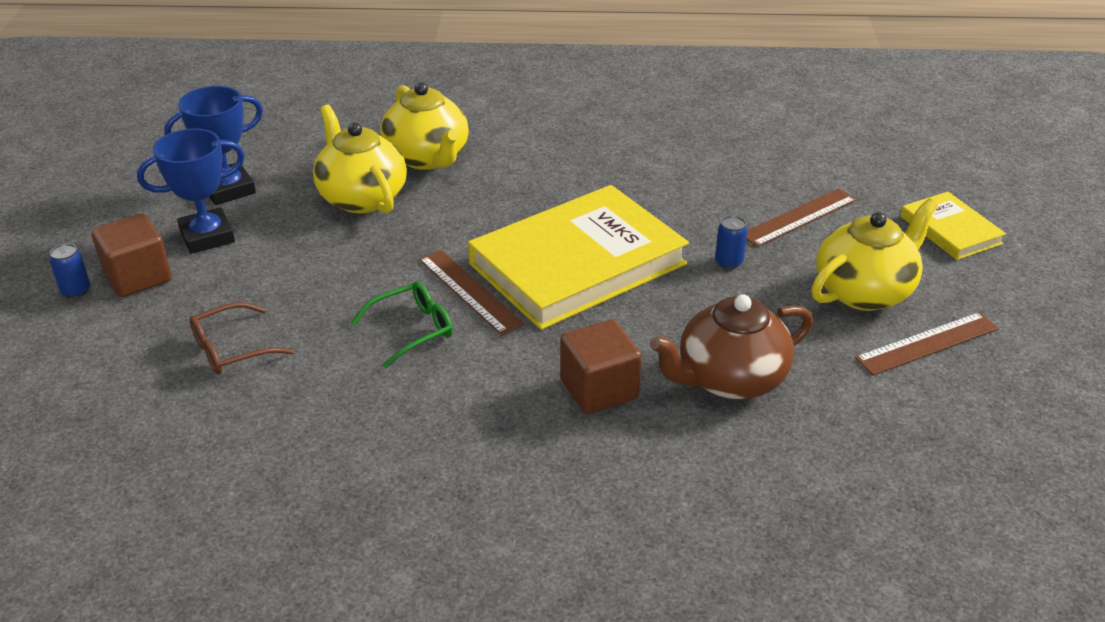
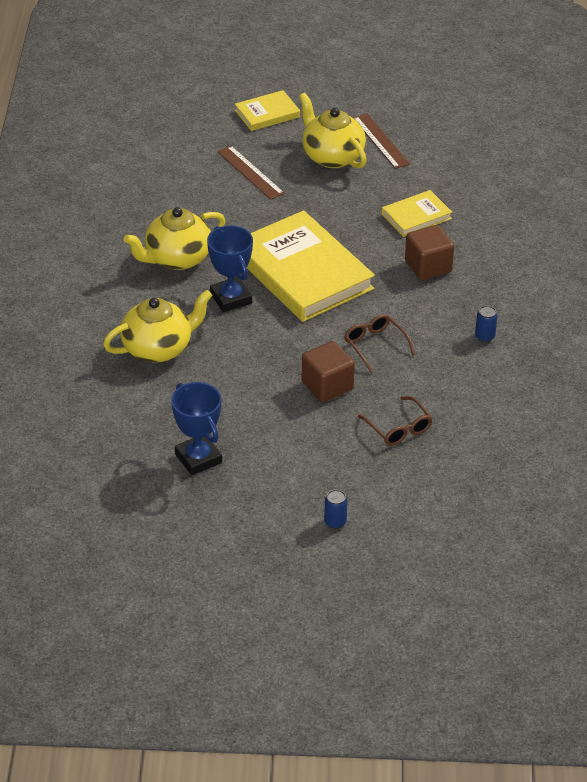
camera: 90 degrees left, 5 degrees up
(138, 277) = (317, 491): brown cube -> brown cube (327, 386)
(207, 236) = (265, 461): blue trophy -> blue trophy (231, 298)
(362, 197) = (214, 381): yellow teapot -> yellow teapot (177, 258)
(412, 330) = (375, 346): green glasses -> brown glasses
(470, 291) = (333, 321): brown ruler -> none
(728, 262) = (301, 207): blue can -> blue can (484, 336)
(729, 379) = (416, 216): brown teapot -> yellow book

